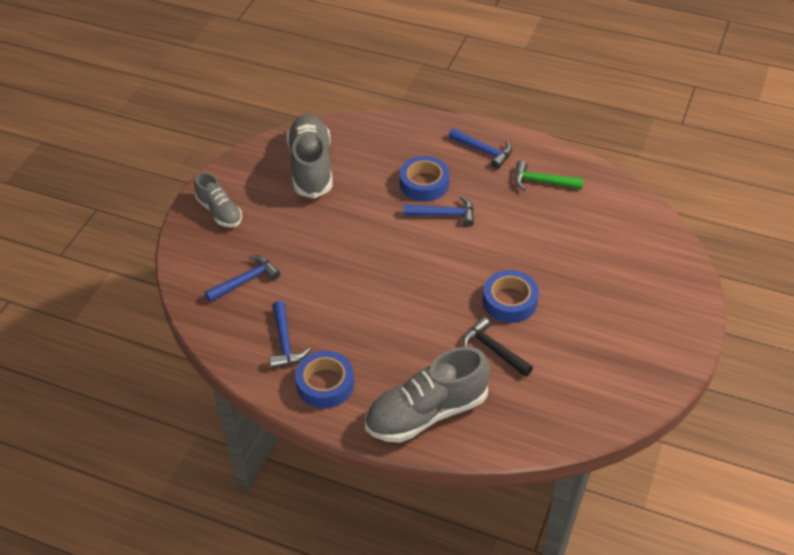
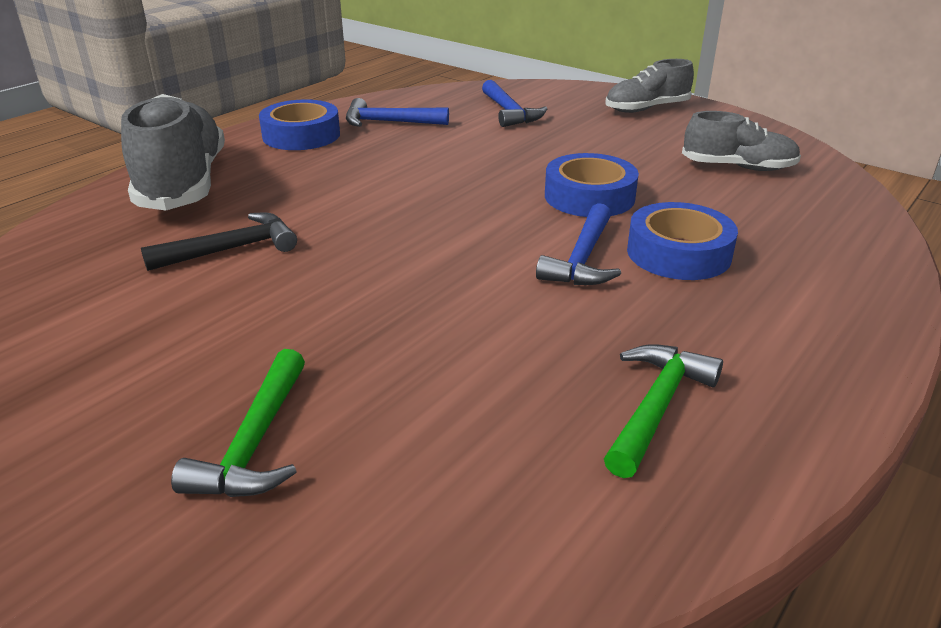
camera: 105 degrees right, 15 degrees down
(311, 167) = (738, 167): grey shoe -> grey shoe, size x0.59
(483, 151) = (785, 341): blue hammer -> none
(510, 301) = (318, 285): blue tape -> blue tape (589, 196)
(617, 280) = (255, 442): none -> green hammer

